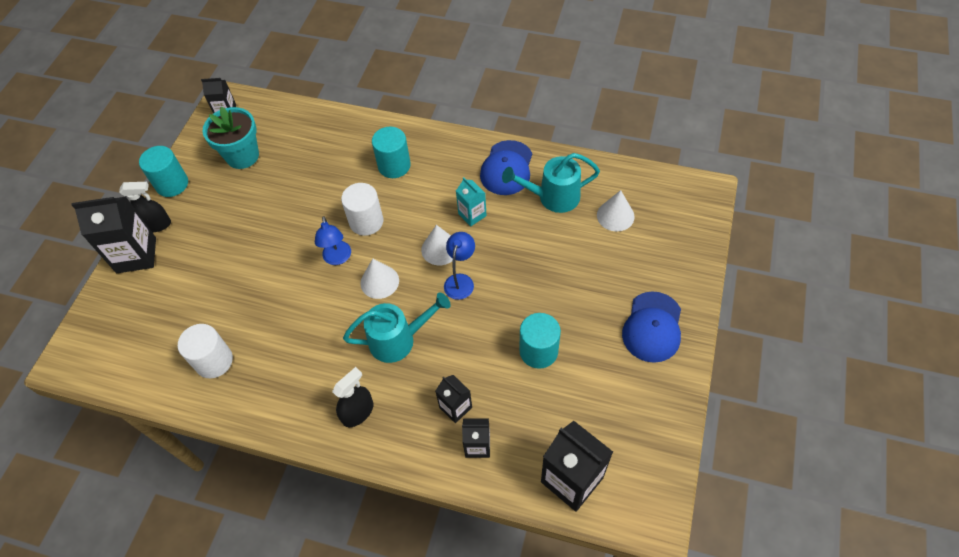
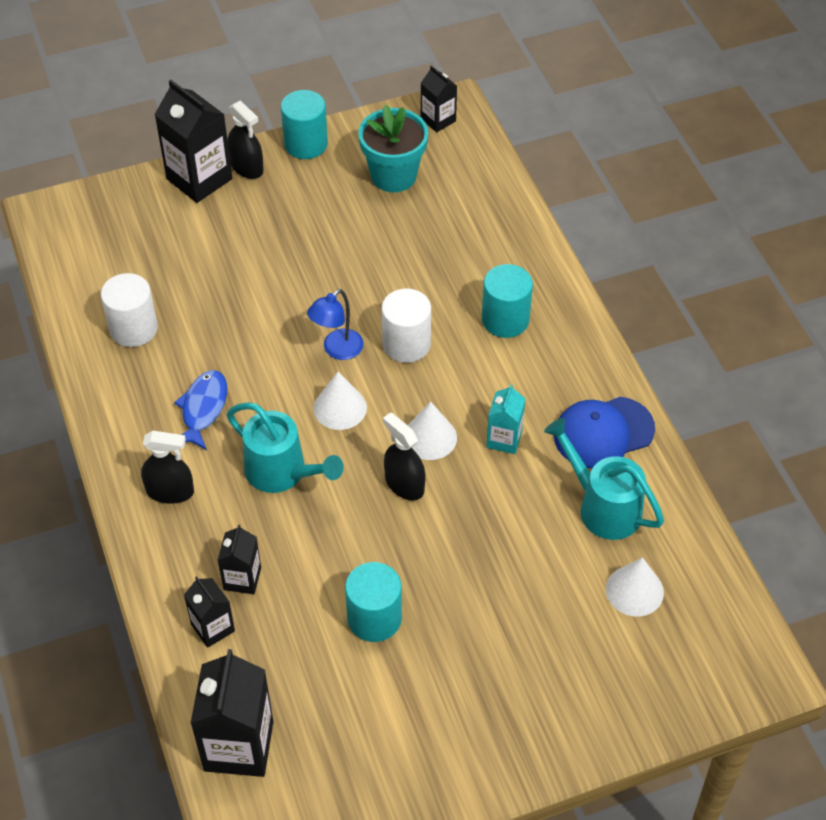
camera: 50 degrees right, 5 degrees down
(313, 356) = (203, 409): none -> blue fish
(460, 281) = (404, 484): blue lamp -> black spray bottle
(652, 327) = (503, 722): blue cap -> none

